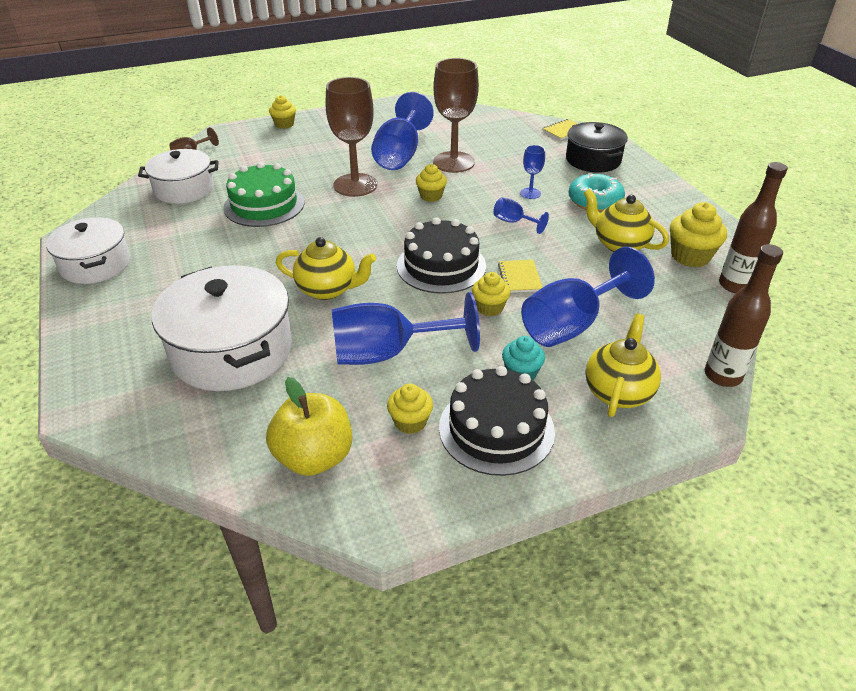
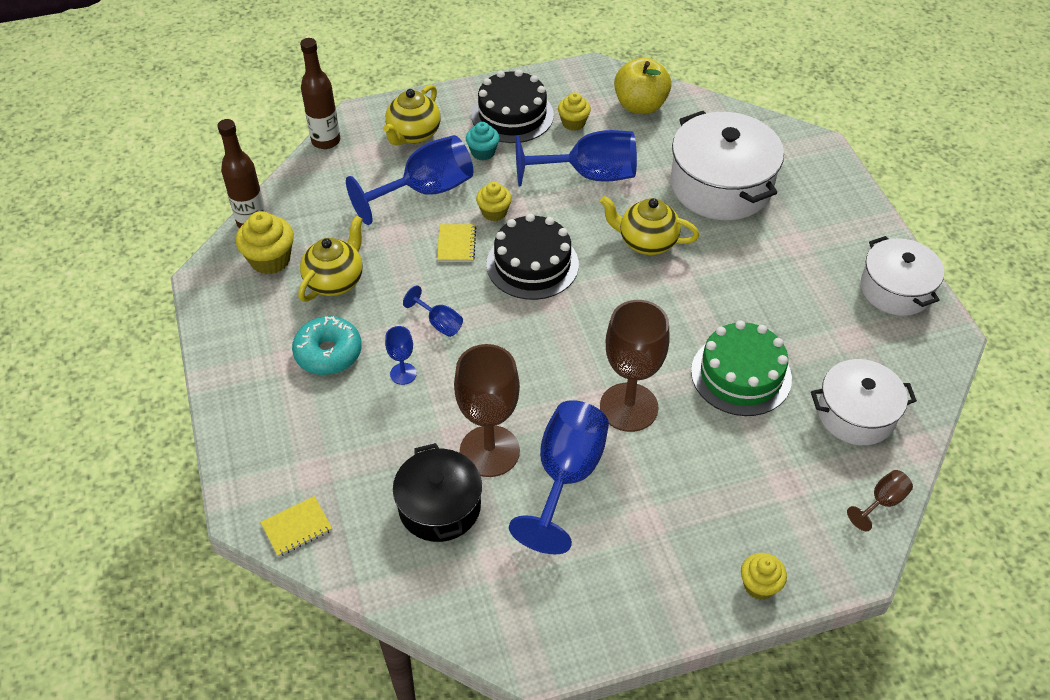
camera: 175 degrees left, 10 degrees up
(431, 196) = (530, 377): yellow cupcake -> none
(593, 160) = (289, 442): black pot -> black pot (439, 506)
(619, 244) = (335, 281): yellow teapot -> yellow teapot turned 105 degrees counterclockwise

